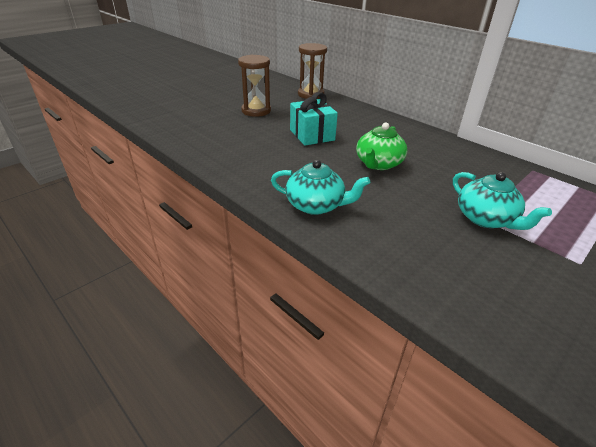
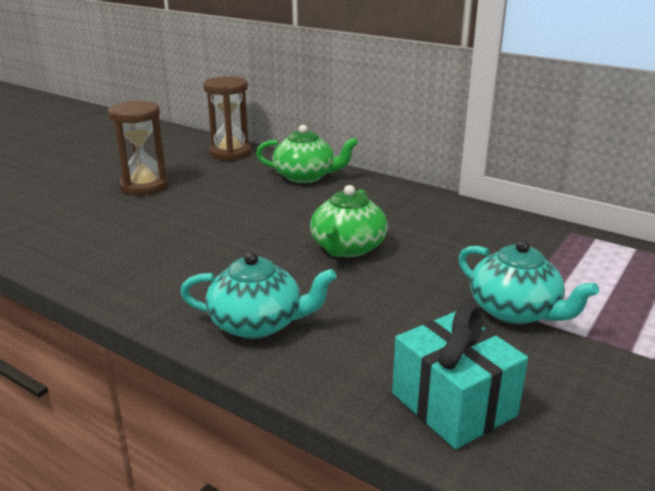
camera: 10 degrees left, 10 degrees down
(312, 135) = (239, 215): turquoise gift -> turquoise gift (453, 404)
(357, 114) = (306, 176): none -> green teapot

